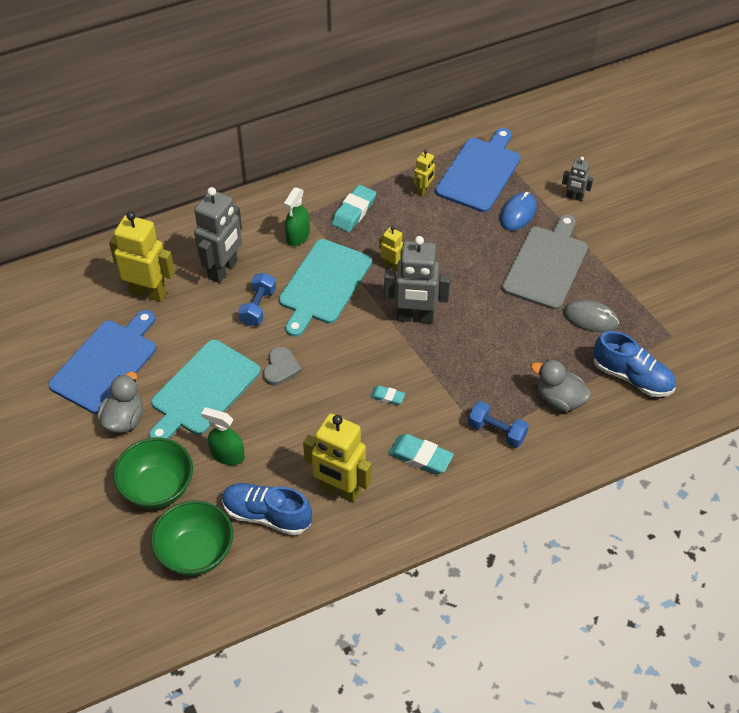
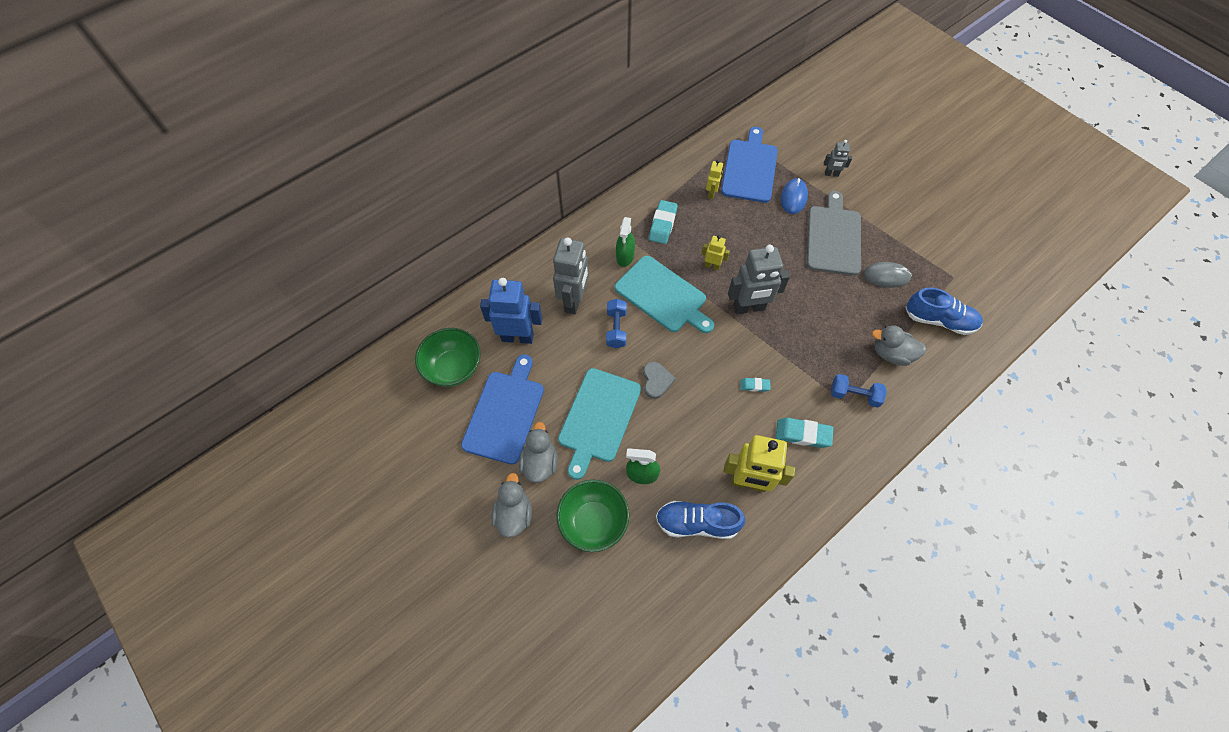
camera: 15 degrees left, 10 degrees up
(78, 461) = (514, 514): none -> grey duck
(148, 292) = (517, 337): yellow robot -> blue robot
(196, 552) = (650, 576): green bowl -> green bowl (453, 368)
(323, 285) = (663, 296): turquoise cutting board -> turquoise cutting board turned 60 degrees counterclockwise

